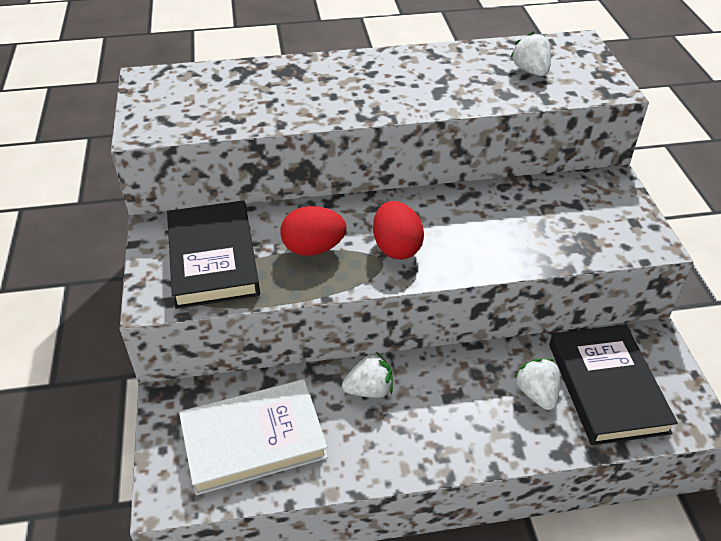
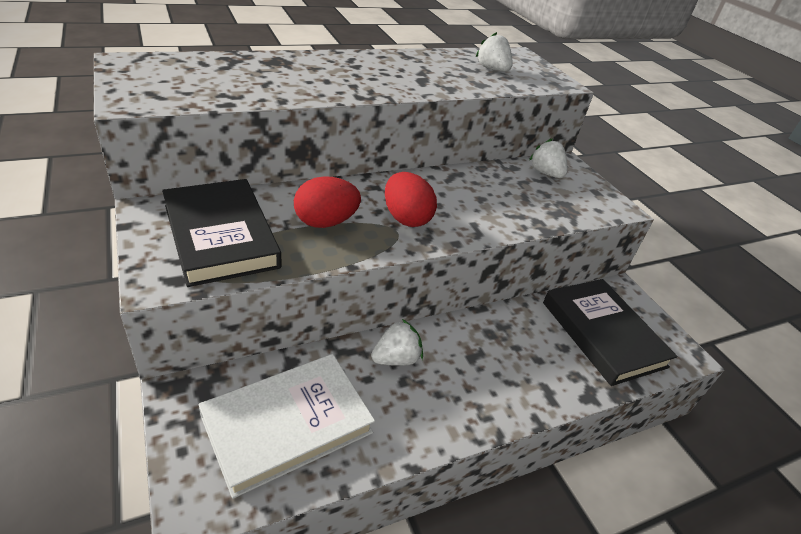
camera: 20 degrees left, 5 degrees down
(537, 393) = (548, 345): white strawberry -> white strawberry (546, 173)

